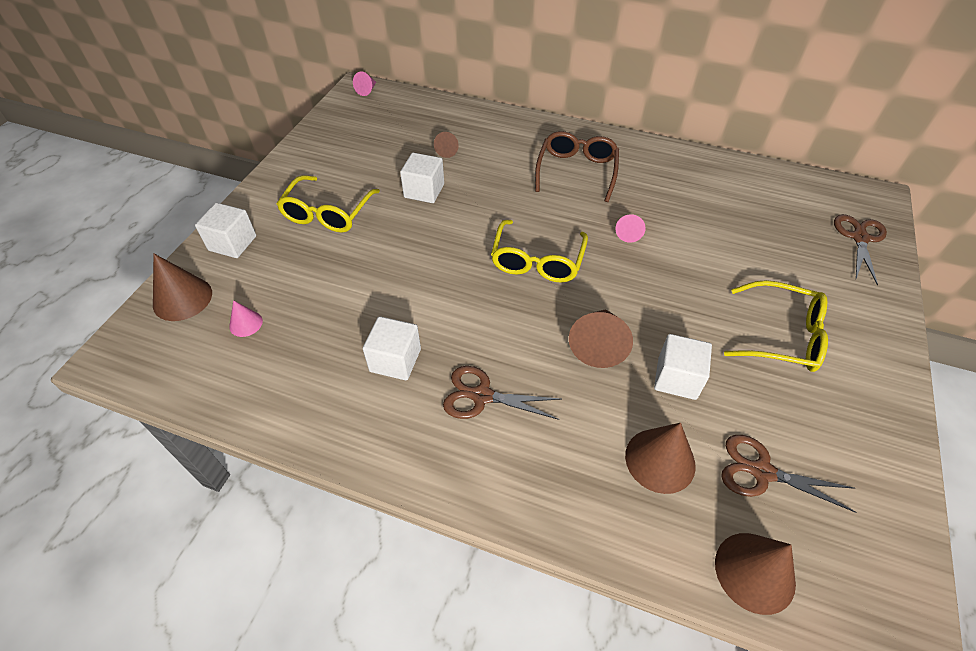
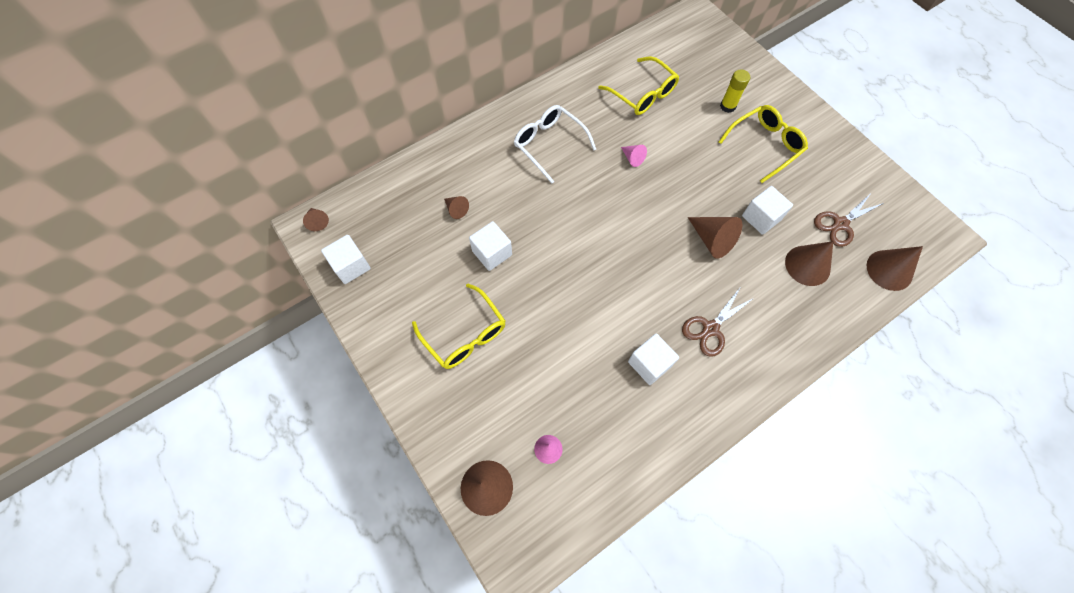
camera: 55 degrees left, 15 degrees up
(232, 243) = (447, 423): white cube -> white cube (351, 266)
(367, 90) = (317, 221): pink cone -> brown cone
(537, 261) = (619, 226): yellow glasses -> yellow glasses (642, 94)
(576, 171) = (549, 145): brown glasses -> white glasses
(791, 277) = (727, 106): none -> yellow glue stick
(859, 238) = (721, 50): brown scissors -> none

